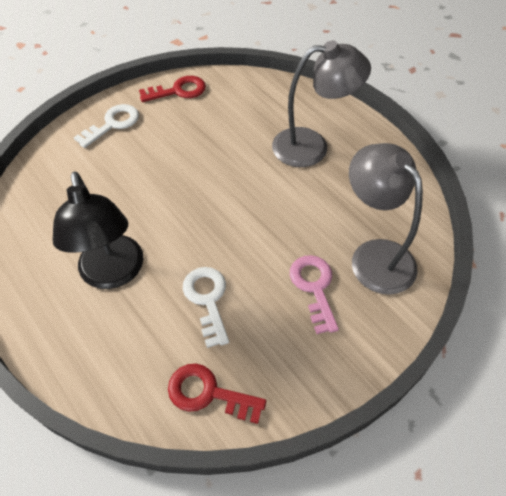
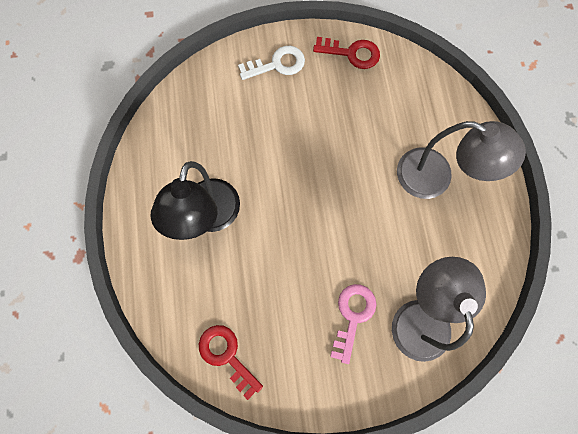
camera: 30 degrees right, 20 degrees up
(207, 300) = (266, 279): white key -> none

